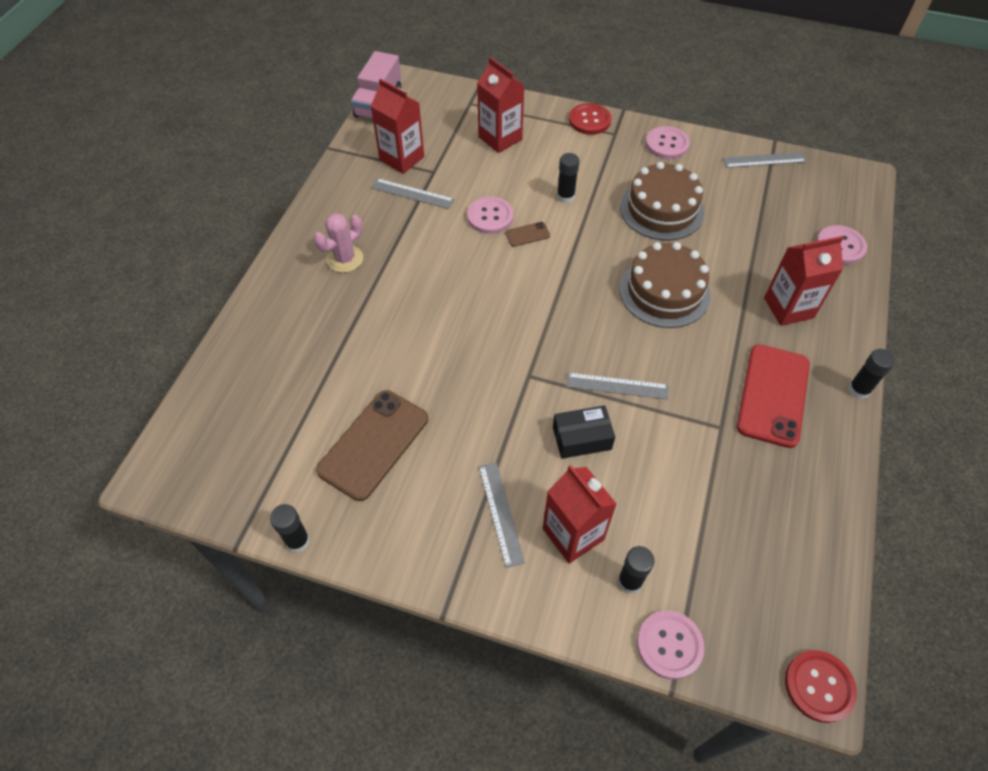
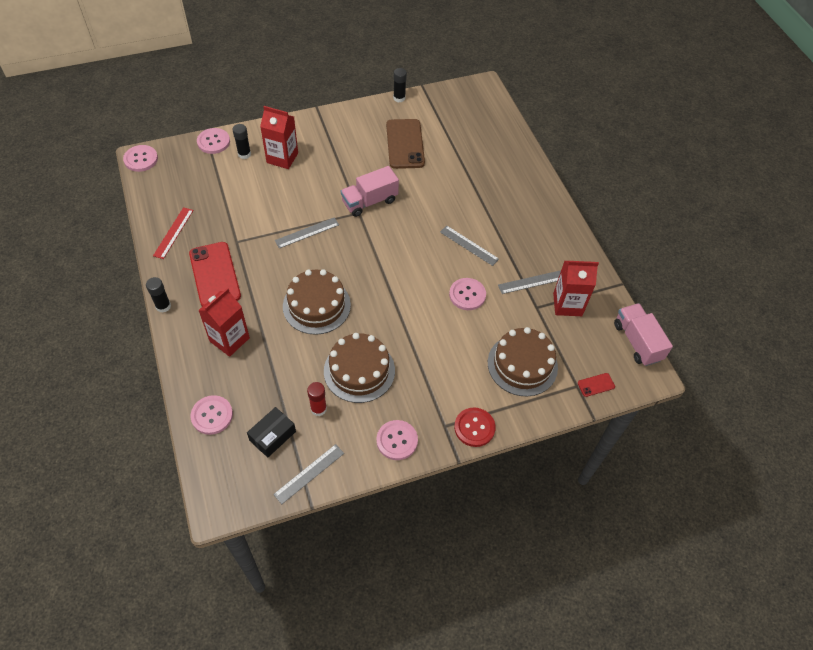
camera: 140 degrees right, 0 degrees up
(345, 259) = (520, 218): pink cactus -> none
(453, 96) = (596, 385): none -> red phone
(500, 138) = (522, 365): red carton -> brown cake
(501, 383) = (369, 201): none -> pink truck
(501, 513) = (321, 149): grey ruler -> grey ruler (469, 245)
(527, 234) = (432, 296): brown phone -> none
(565, 196) = (433, 341): black glue stick -> none
(582, 438) = (307, 198): black box -> black box (272, 436)
(725, 200) = (318, 409): none -> red glue stick
(809, 494) = (173, 232): none -> red ruler
(819, 686) = (141, 159): red button -> pink button

